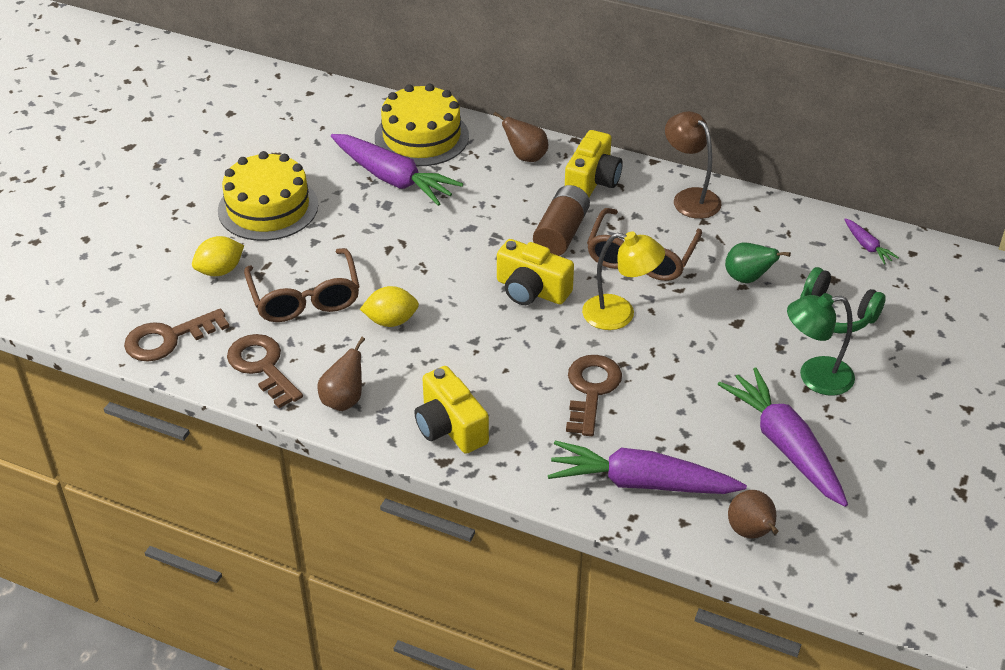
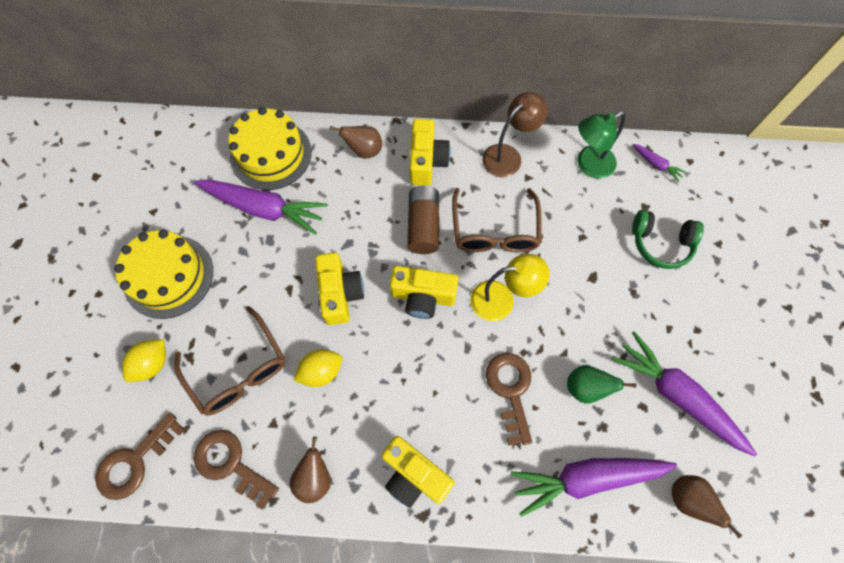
camera: 20 degrees left, 25 degrees up
(441, 265) = (340, 294): none -> yellow camera
(690, 198) = (508, 155): brown lamp -> brown lamp turned 105 degrees clockwise
(747, 278) = (583, 227): green pear -> green pear (585, 387)
(814, 377) = (670, 315): green lamp -> green lamp (588, 165)

